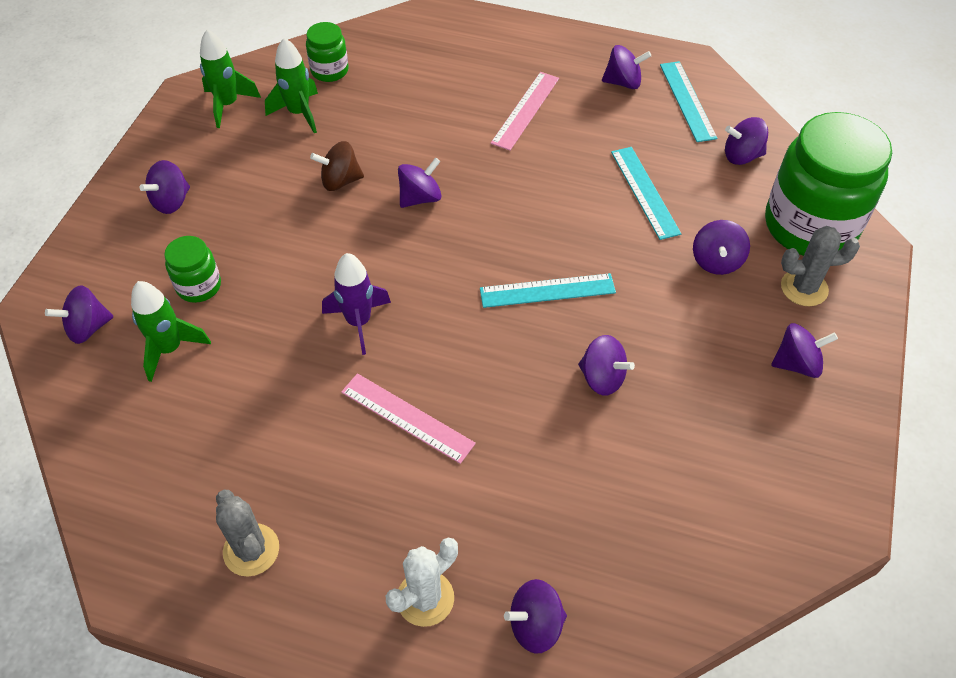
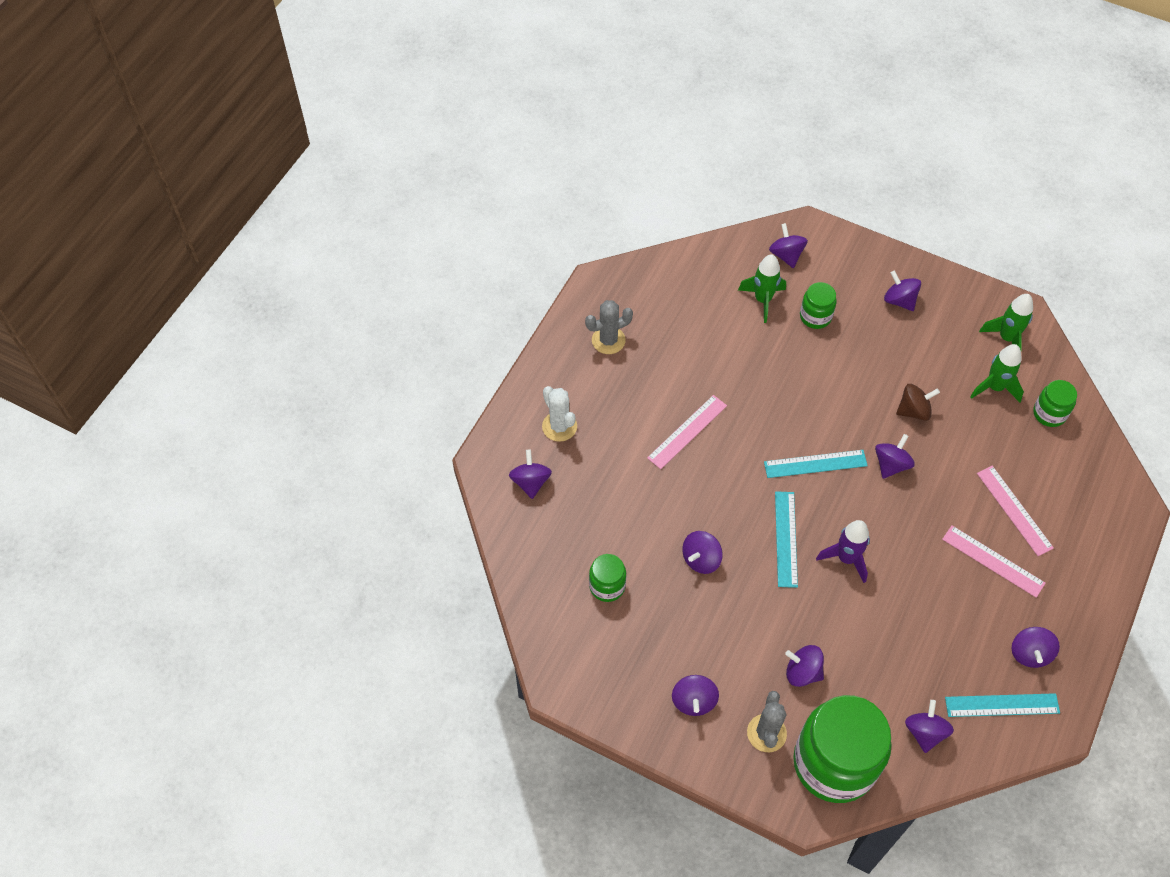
camera: 100 degrees right, 5 degrees up
(340, 181) = (914, 411): brown spinning top -> brown spinning top turned 75 degrees clockwise
(359, 322) = (771, 411): purple rocket -> purple rocket (846, 558)
(420, 198) = (891, 464): purple spinning top -> purple spinning top turned 120 degrees counterclockwise
(459, 95) = (1014, 510): none -> pink ruler
(644, 192) = (885, 636): turquoise ruler -> turquoise ruler (815, 463)
(676, 485) = (607, 586): none -> green jar

